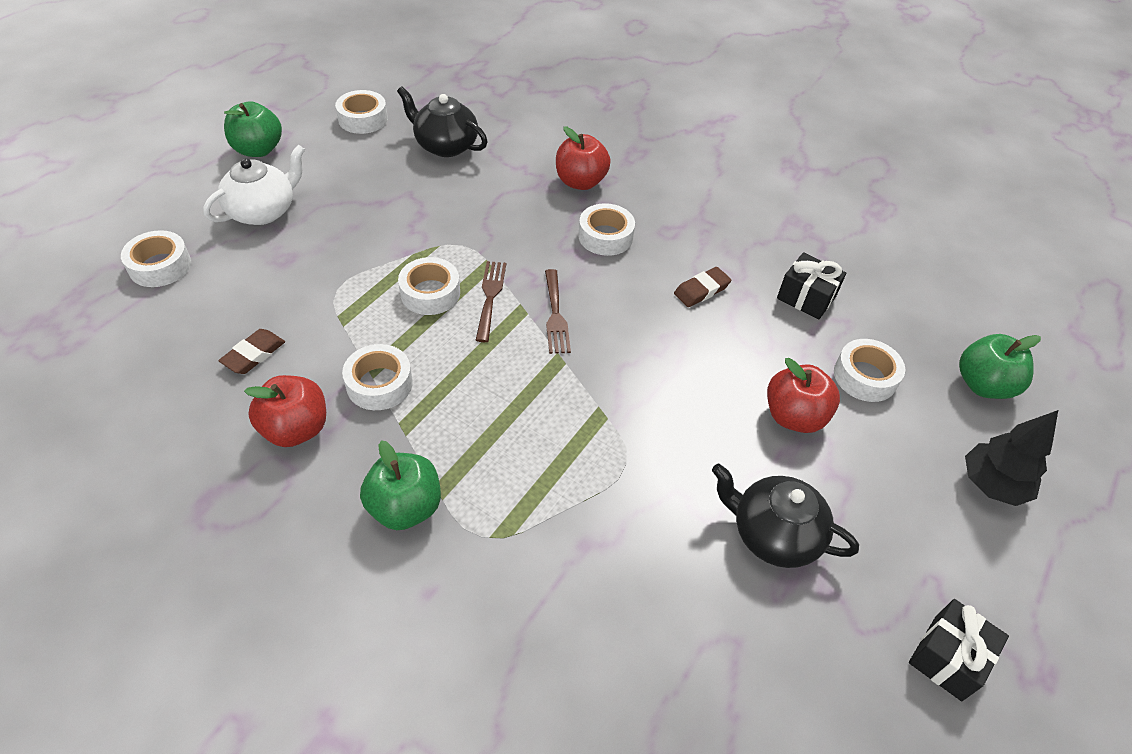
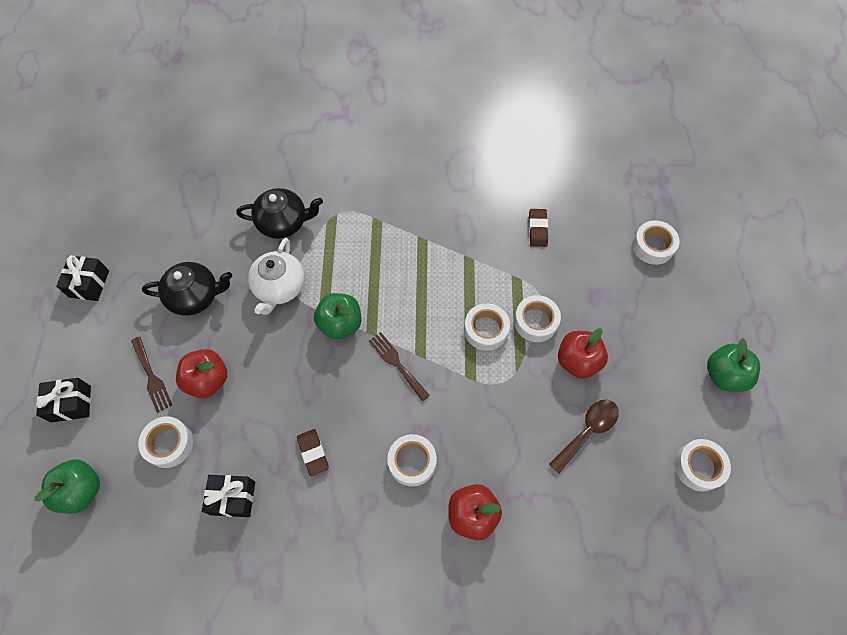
camera: 150 degrees right, 15 degrees up
(263, 211) = (651, 323): white teapot -> white teapot (279, 287)
(296, 429) = (473, 207): red apple -> red apple (577, 361)
(379, 384) = (457, 254): white tape -> white tape (535, 321)
(405, 507) = (386, 204): green apple -> green apple (340, 324)
(424, 178) = (587, 431): none -> brown spoon
(445, 146) = (608, 481): black teapot -> black teapot (283, 222)
(490, 296) = (448, 351): brown fork -> brown fork (151, 377)
(701, 290) = (313, 453): brown eraser -> brown eraser turned 45 degrees counterclockwise
(991, 485) = (71, 404): black tree -> black gift

